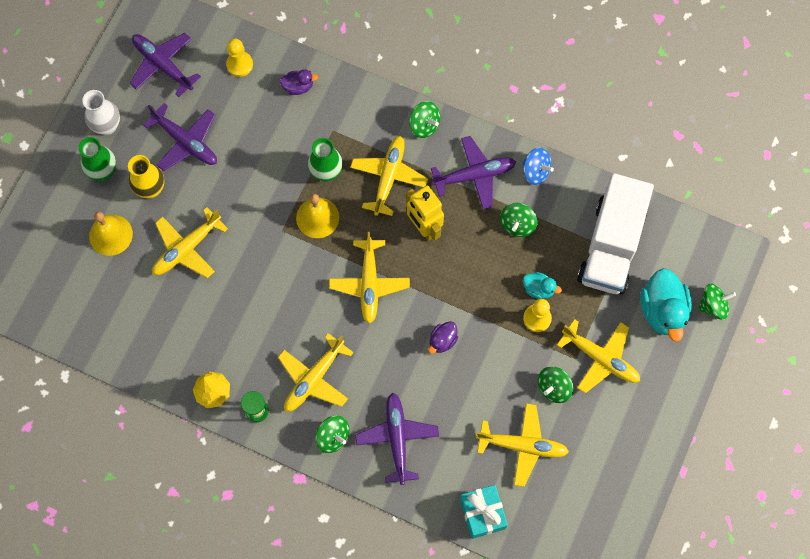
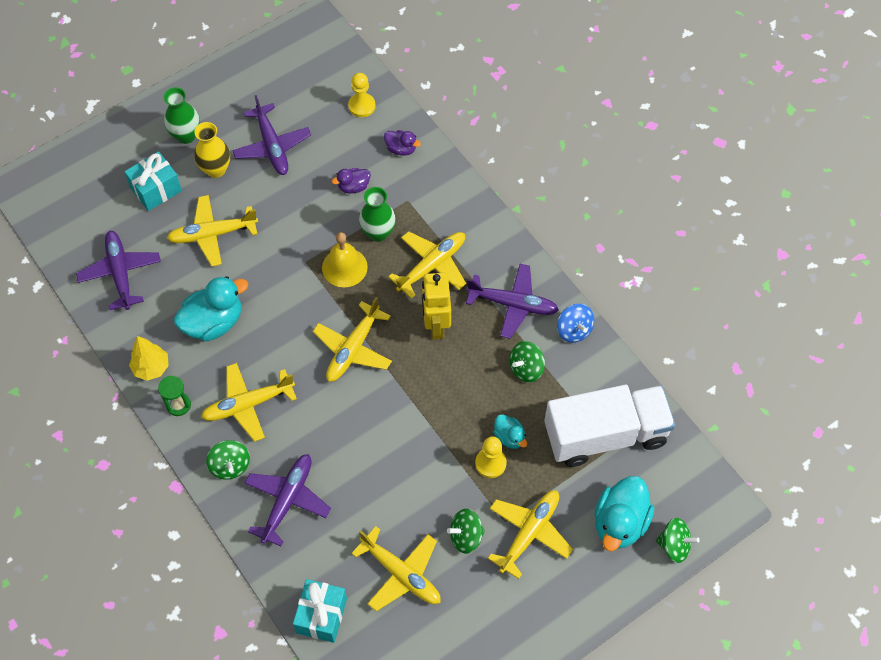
camera: 30 degrees right, 10 degrees down
(107, 126) = (214, 100): white vase -> none
(110, 235) = (156, 189): yellow bell -> turquoise gift
(163, 65) = (295, 75): purple plane -> purple plane (120, 273)
(239, 325) = (213, 322): none -> turquoise duck
(424, 125) = (494, 237): green spinning top -> none
(442, 341) = (387, 435): purple duck -> purple duck (353, 187)
(600, 358) = (529, 533): yellow plane -> yellow plane turned 120 degrees counterclockwise
(611, 246) = (605, 435): white truck -> white truck turned 150 degrees counterclockwise

